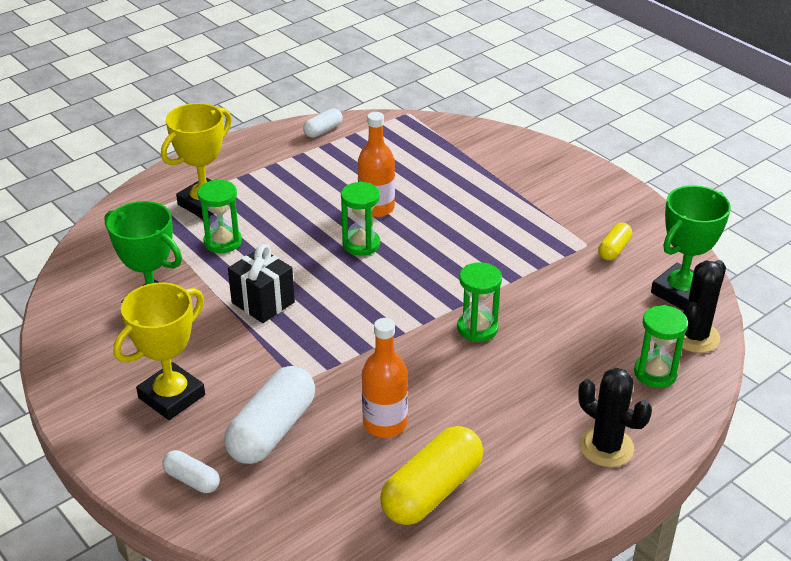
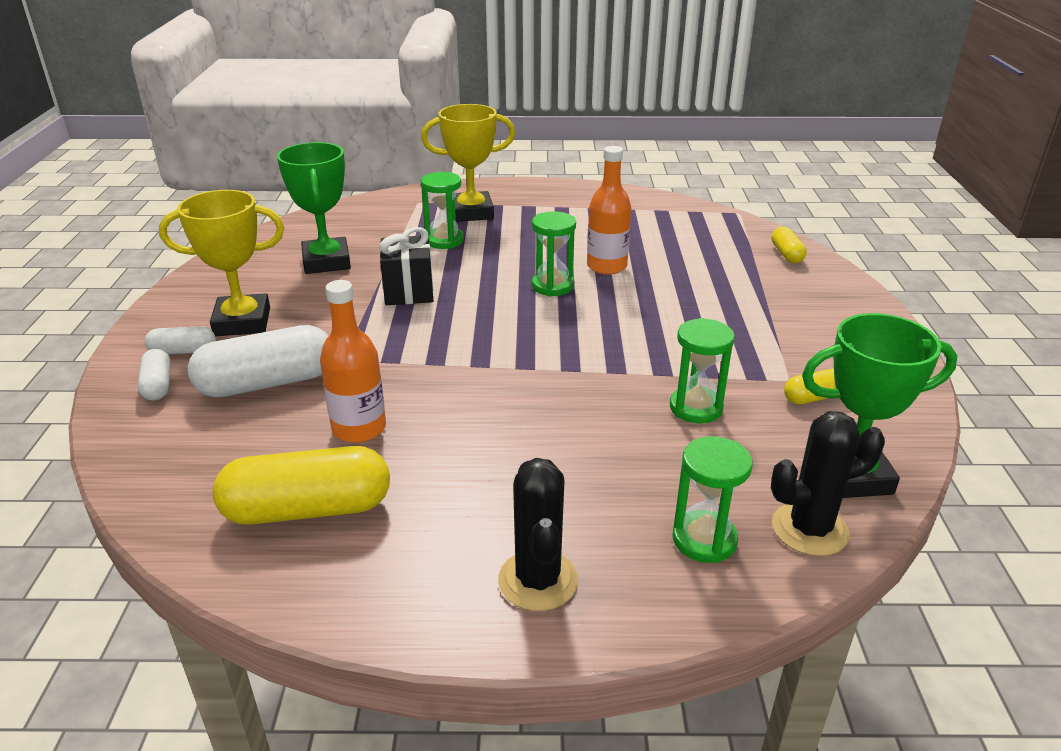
camera: 40 degrees right, 5 degrees down
(323, 130) = (641, 200): white capsule -> white capsule (183, 351)
(477, 328) = (562, 396): green hourglass -> green hourglass (695, 408)
(481, 140) = (786, 254): none -> yellow capsule

